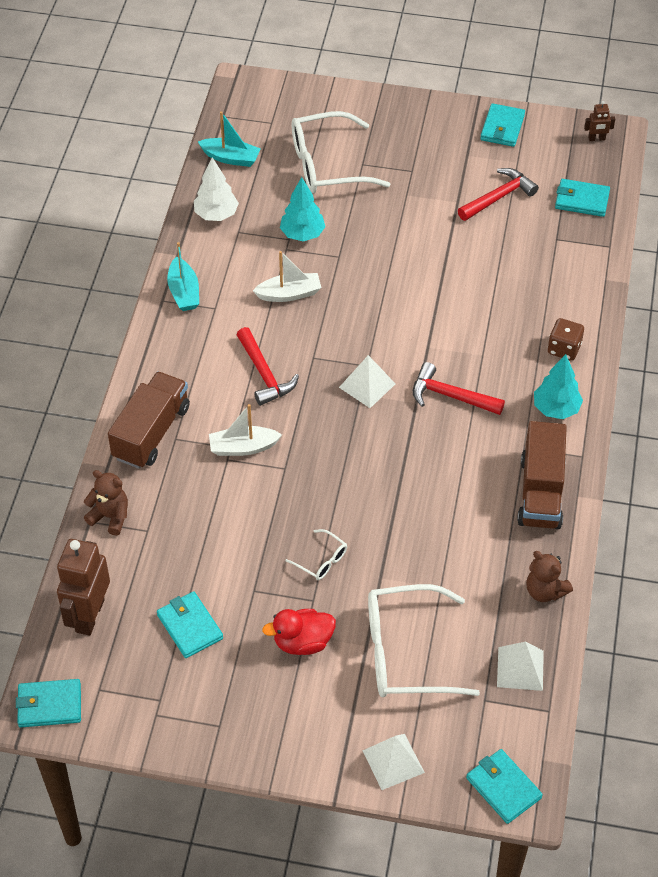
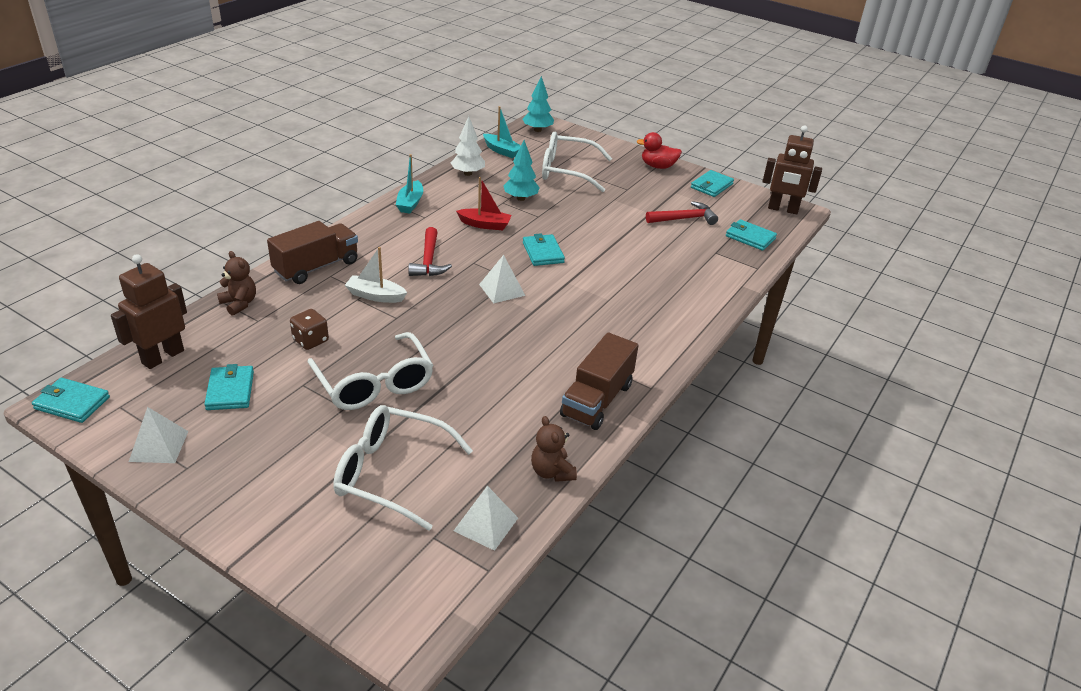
camera: 20 degrees right, 15 degrees down
(289, 294) = (485, 225): white boat -> red boat
(302, 642) = (310, 433): red duck -> red duck (658, 166)
(321, 560) = (374, 384): white glasses -> white glasses, size x2.27
(393, 761) = (309, 555): white pyramid -> white pyramid (159, 446)
(450, 396) = (564, 315): red hammer -> none
(503, 788) = (395, 621): turquoise wallet -> turquoise wallet (543, 252)
(556, 409) = (648, 350): turquoise tree -> turquoise tree (537, 130)
(564, 349) = (680, 315): brown dice -> brown dice (310, 340)
(596, 139) = (782, 209): brown robot -> brown robot, size x2.19

